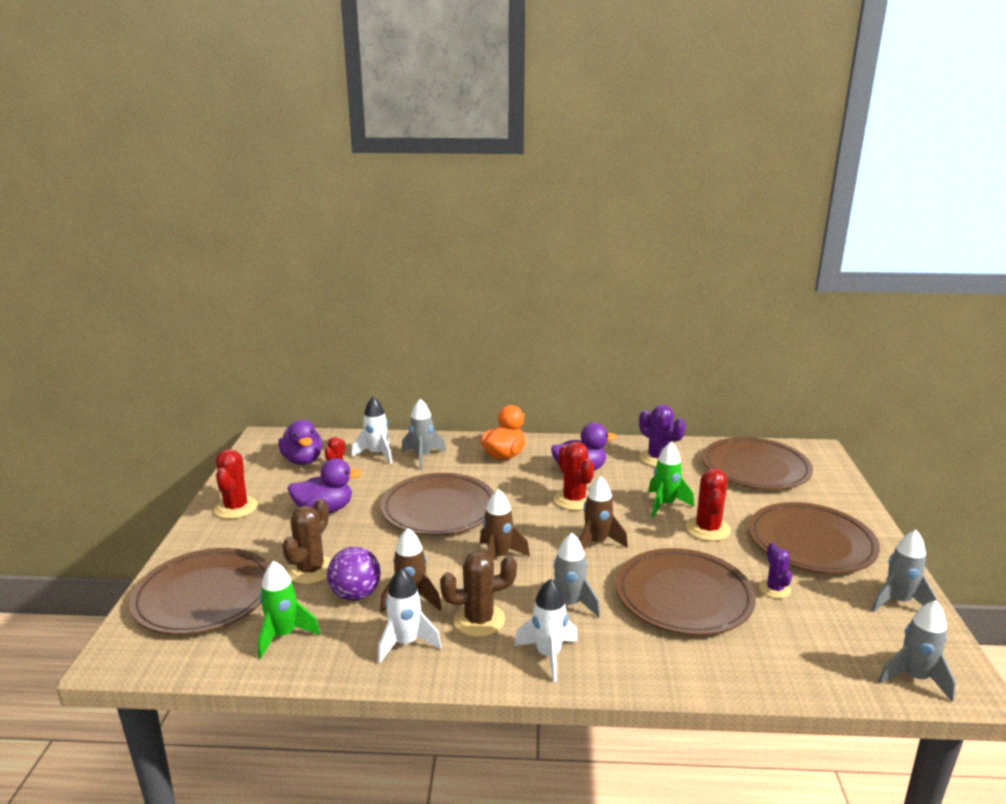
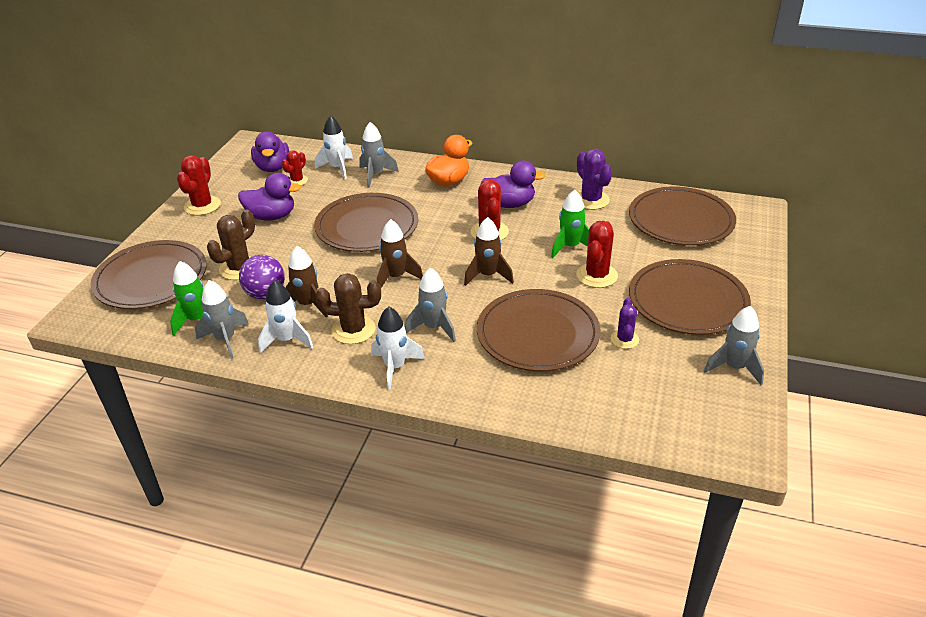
camera: 15 degrees right, 15 degrees up
(914, 678) = (701, 436): grey rocket -> grey rocket (225, 339)

